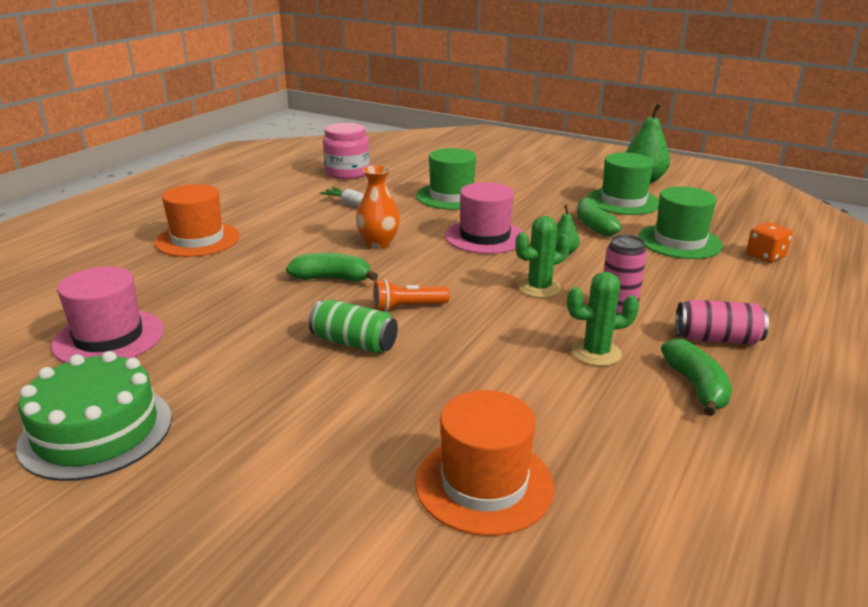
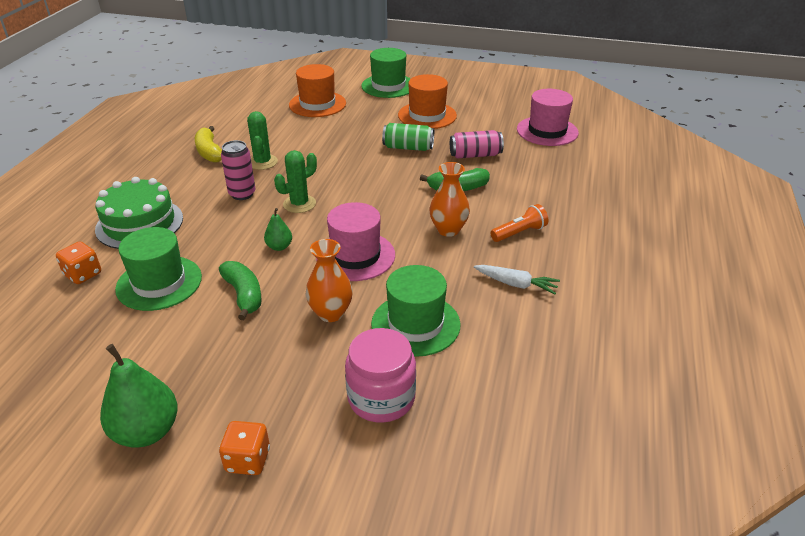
camera: 165 degrees right, 10 degrees up
(96, 431) = (491, 98): green cake -> green cake (139, 223)
(197, 239) = (603, 209): orange hat -> orange hat (427, 115)
(347, 173) = (582, 358): pink jar -> pink jar (381, 398)
(407, 307) = (389, 174): orange flashlight -> orange flashlight (519, 233)
(517, 208) = (331, 313): none -> orange vase
(576, 167) = (248, 460): none -> orange dice
(596, 353) = (262, 162): green cactus -> green cactus turned 75 degrees counterclockwise
(623, 201) = (197, 356): green hat -> green hat (388, 86)
(696, 386) = (209, 152): green banana -> yellow banana
(717, 339) = (181, 182): pink can -> pink can (475, 155)

